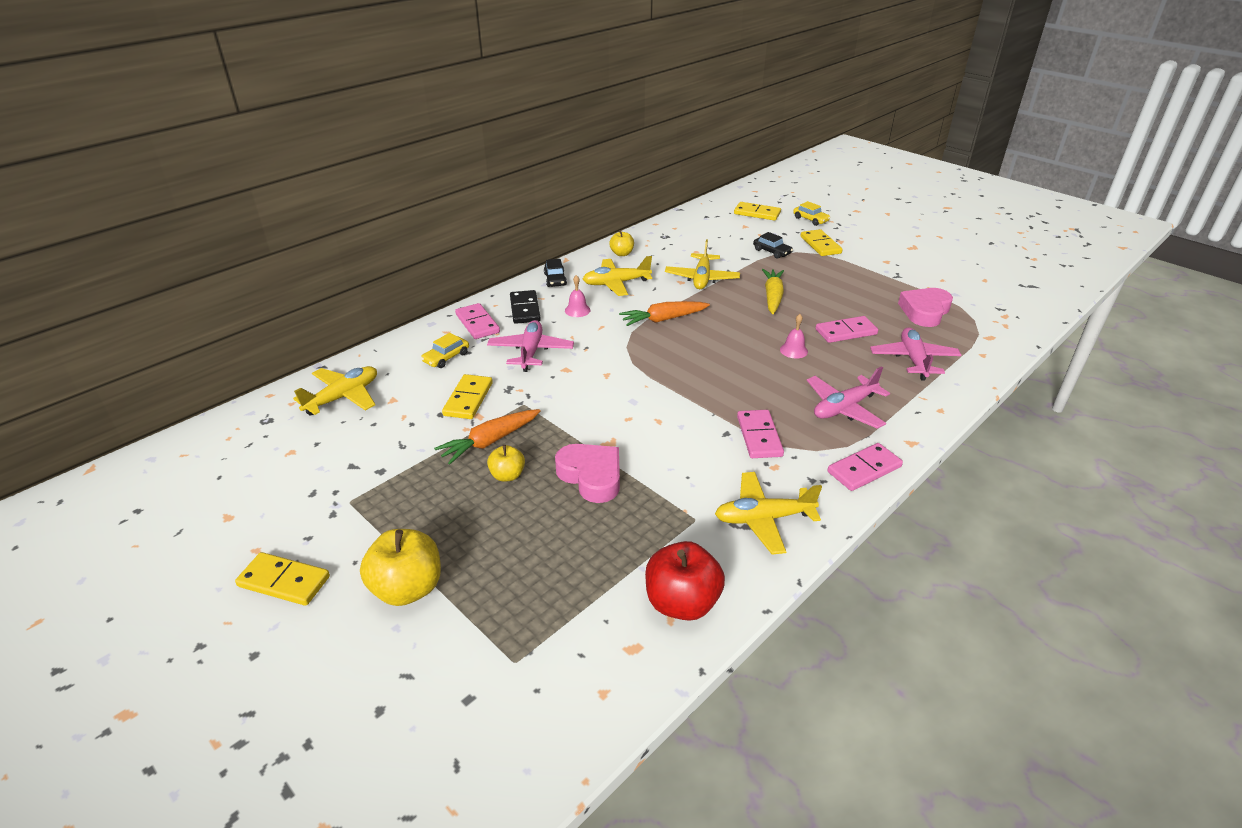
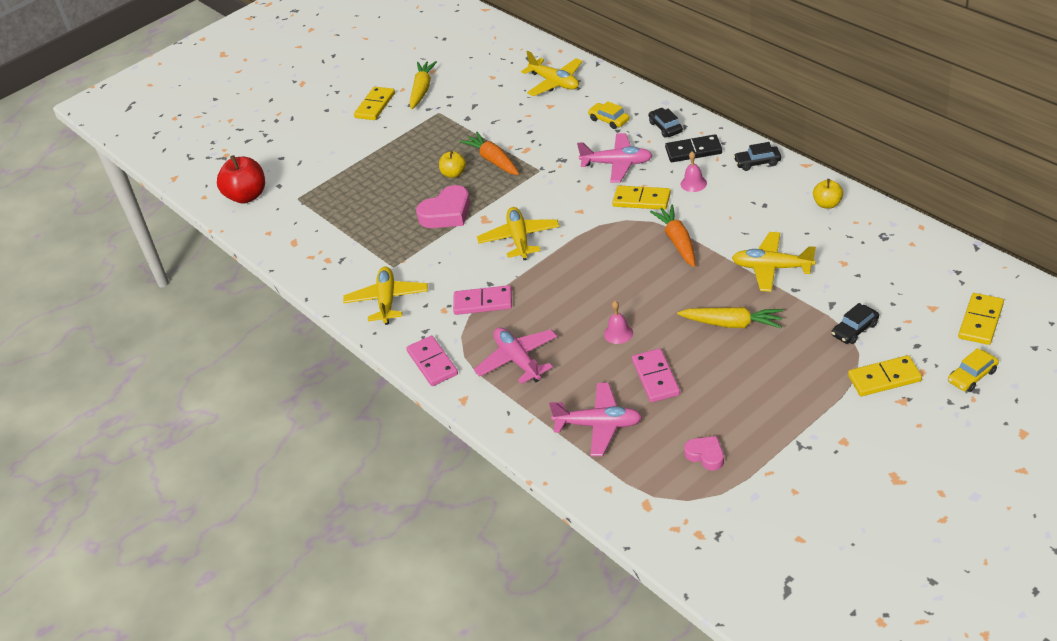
camera: 100 degrees right, 5 degrees up
(275, 525) = (422, 90): none -> yellow carrot
(407, 588) = (359, 150): yellow apple -> none
(468, 399) = (548, 141): yellow domino -> yellow domino (641, 200)
(477, 323) = (665, 127): pink domino -> black car
(616, 283) = (753, 204): yellow plane -> yellow plane (519, 239)
(682, 602) = (321, 261): red apple -> red apple (247, 196)
(924, 311) = (706, 455): pink heart -> pink heart, size x0.59

